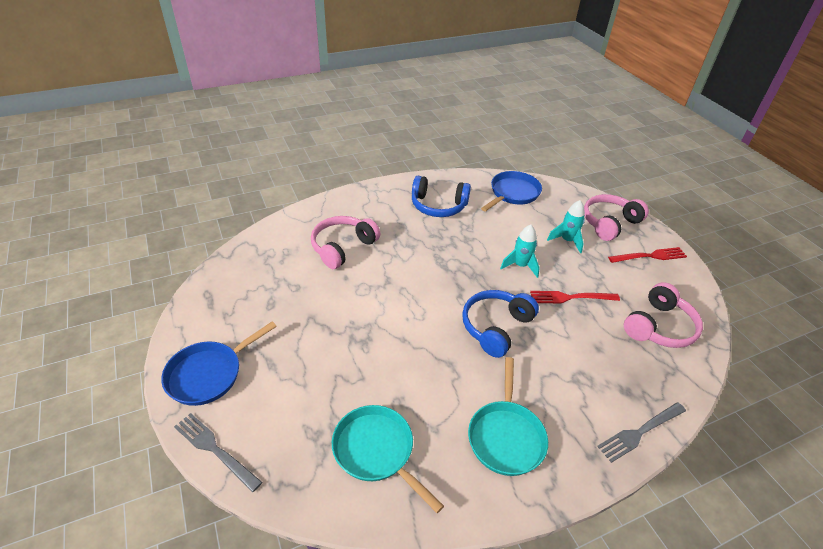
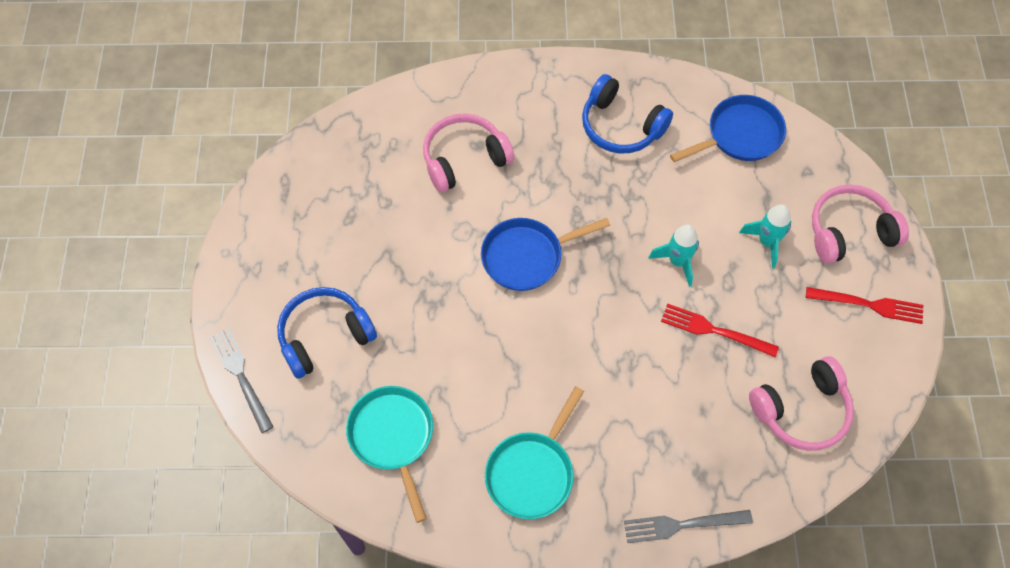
camera: 25 degrees right, 20 degrees up
(209, 374) = (258, 287): blue pan -> blue pan (527, 256)
(496, 327) = (595, 339): blue headphones -> blue headphones (324, 336)

